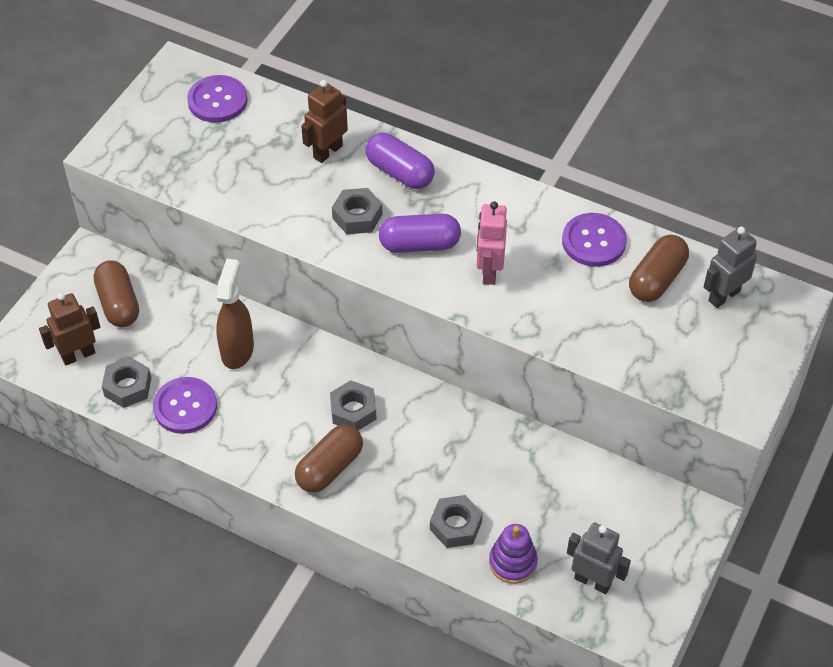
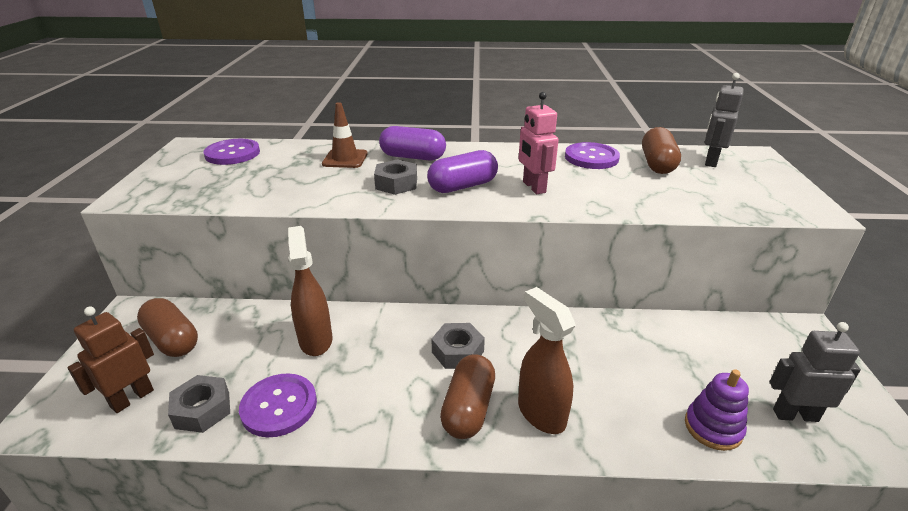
camera: 25 degrees left, 20 degrees down
(327, 151) = (345, 159): brown robot -> brown traffic cone
(384, 495) = (541, 413): none -> brown spray bottle
(456, 526) = (631, 415): grey nut -> none

